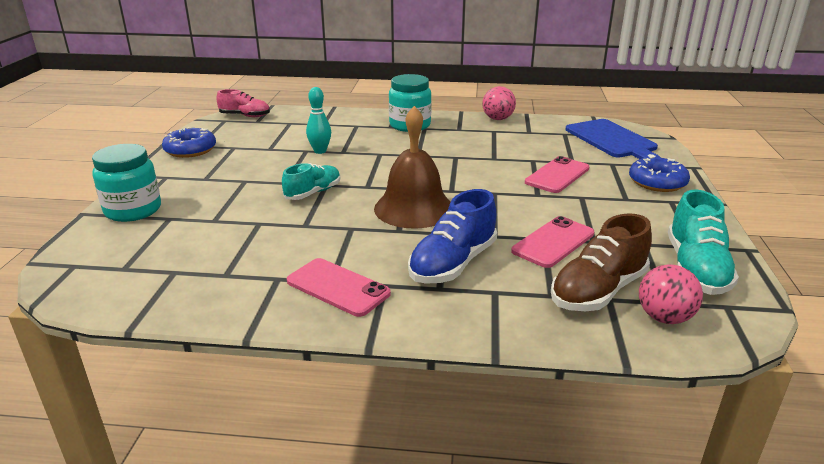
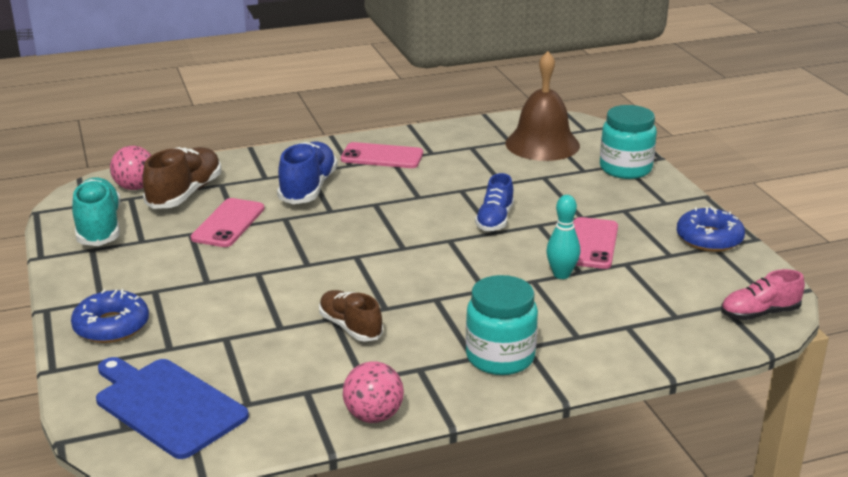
camera: 155 degrees right, 0 degrees up
(313, 193) = (494, 220): turquoise shoe -> blue shoe
(414, 208) = (378, 227): brown bell -> brown bell (542, 144)
(486, 152) = (350, 327): none -> brown shoe
(557, 175) = (241, 307): pink phone -> pink phone (591, 244)

